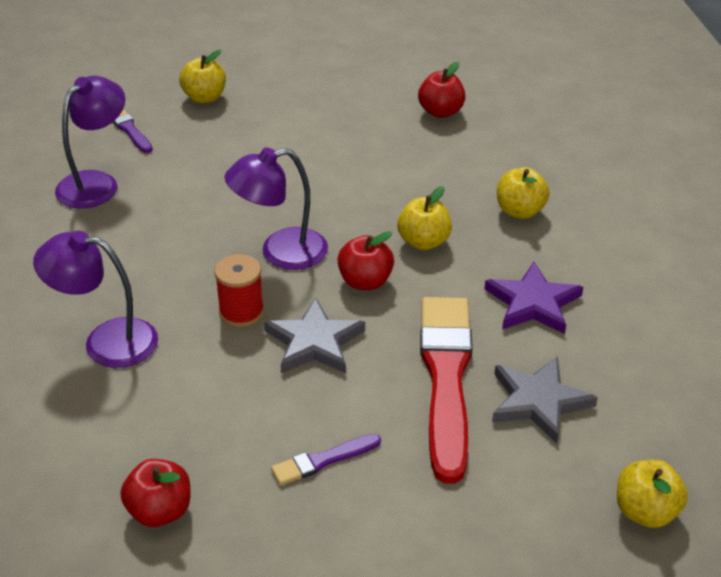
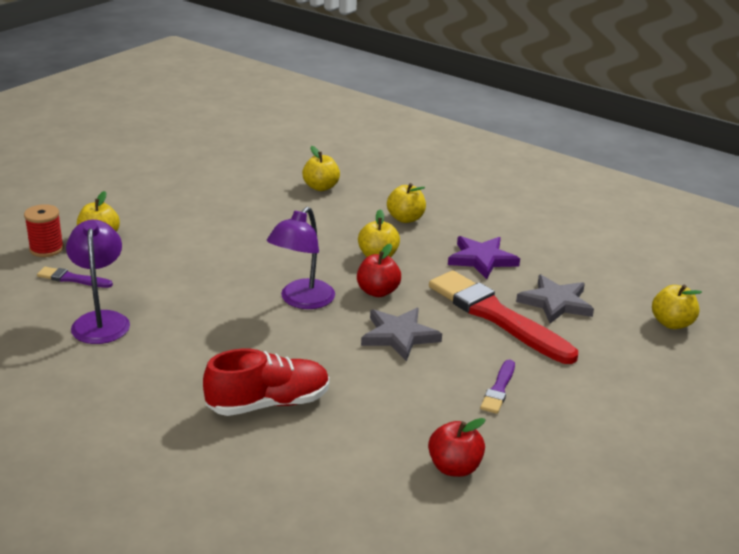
camera: 45 degrees left, 10 degrees down
(106, 341) = (268, 403): purple lamp -> red shoe
(241, 312) = (330, 343): red spool -> red spool (46, 249)
(441, 112) = (278, 186): red apple -> none
(482, 132) = (321, 187): none -> yellow apple

